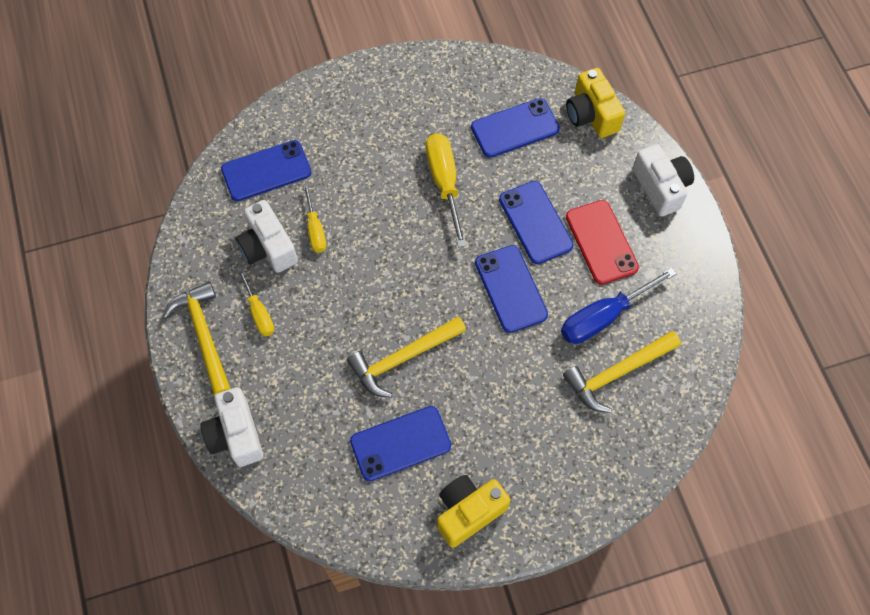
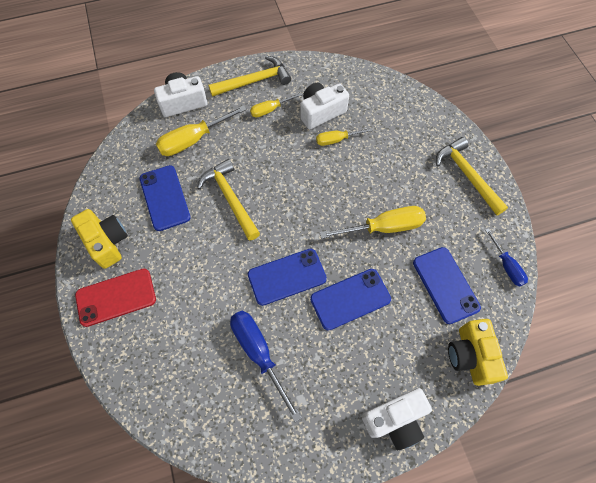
camera: 90 degrees right, 0 degrees up
(266, 171) = (384, 108): blue phone -> none
(305, 413) = (193, 140): none -> yellow screwdriver
(490, 69) = (506, 265): none -> blue screwdriver
(591, 114) = (470, 355): yellow camera -> yellow camera turned 75 degrees counterclockwise
(601, 242) = (333, 356): red phone -> red phone (116, 297)
(617, 373) = (206, 361): yellow hammer -> yellow hammer (467, 175)

